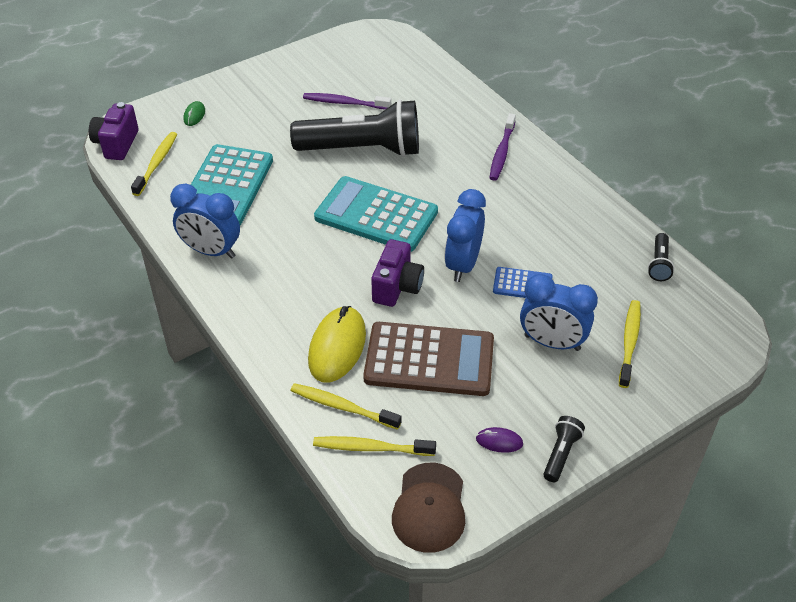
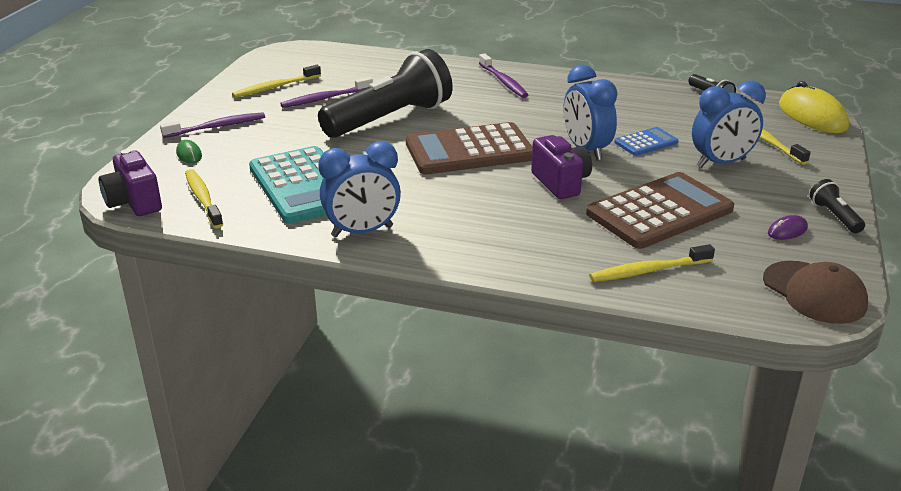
camera: 40 degrees left, 15 degrees down
(241, 96) = (217, 127): none -> purple toothbrush
(337, 347) = (579, 238): yellow mouse -> yellow mouse (812, 116)
(371, 448) = (713, 283): yellow toothbrush -> yellow toothbrush (275, 87)
(376, 215) = (469, 151): turquoise calculator -> brown calculator

